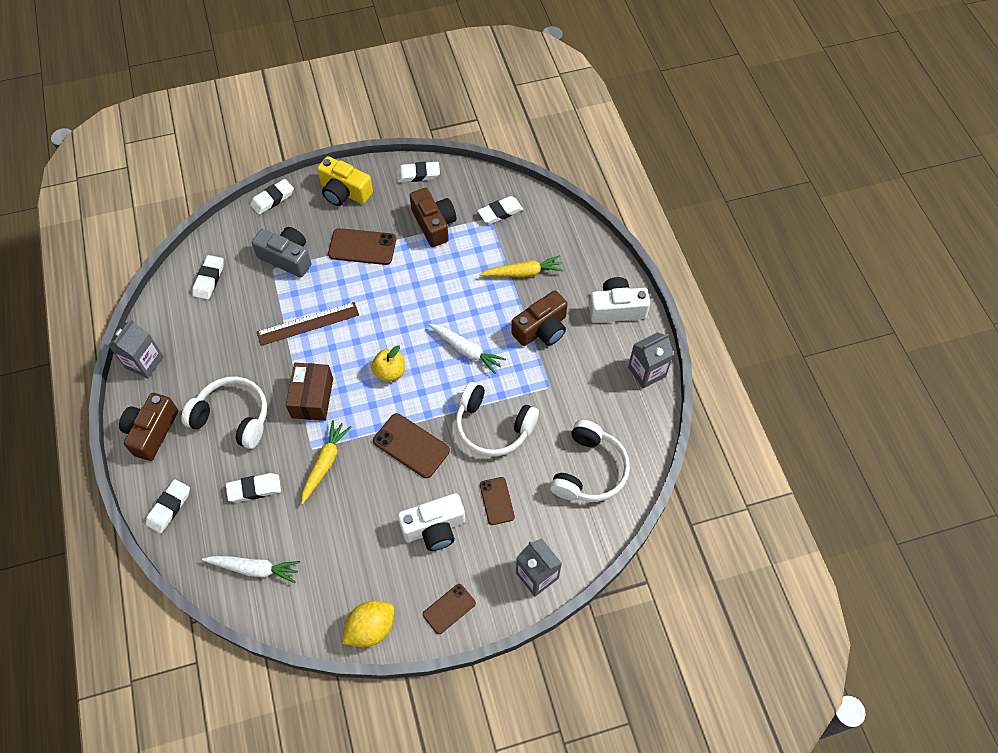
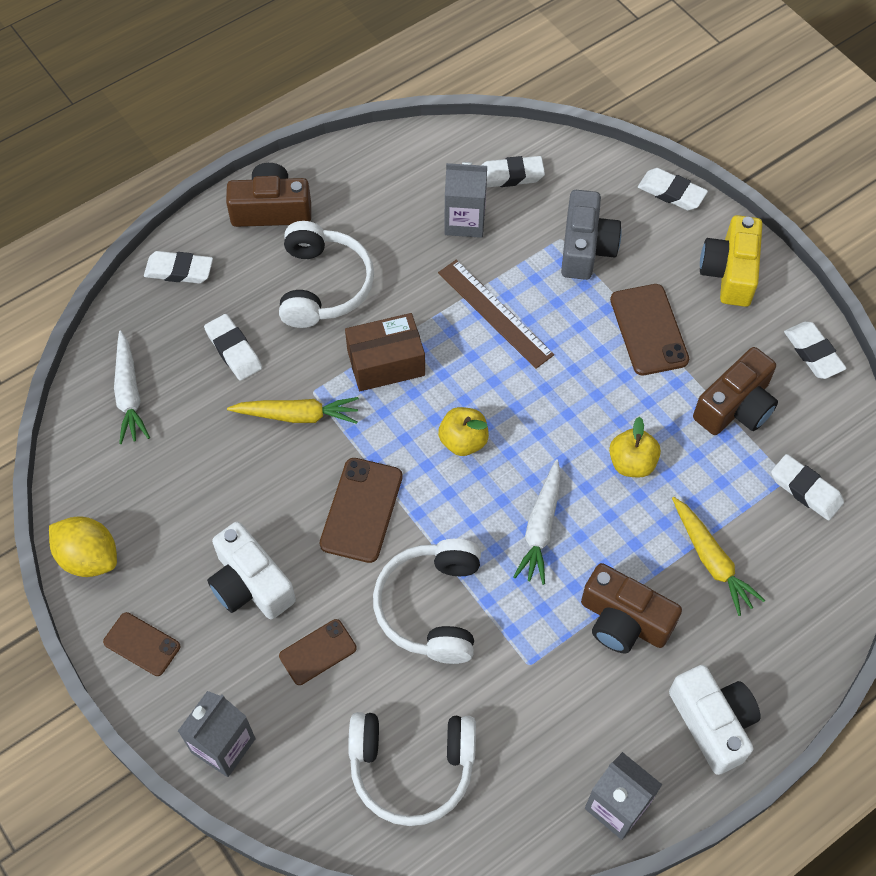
camera: 70 degrees right, 0 degrees up
(144, 362) = (361, 161): grey carton -> grey carton (464, 221)
(446, 288) = (632, 463): none -> yellow apple

